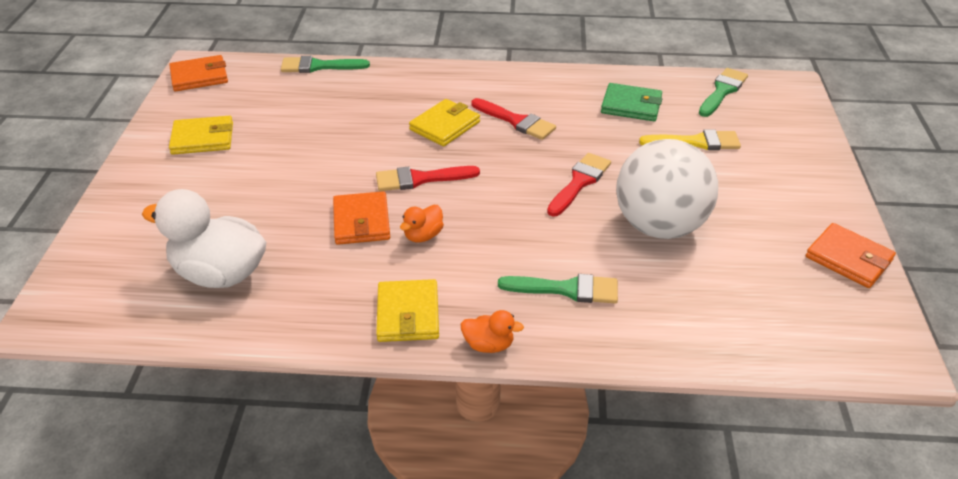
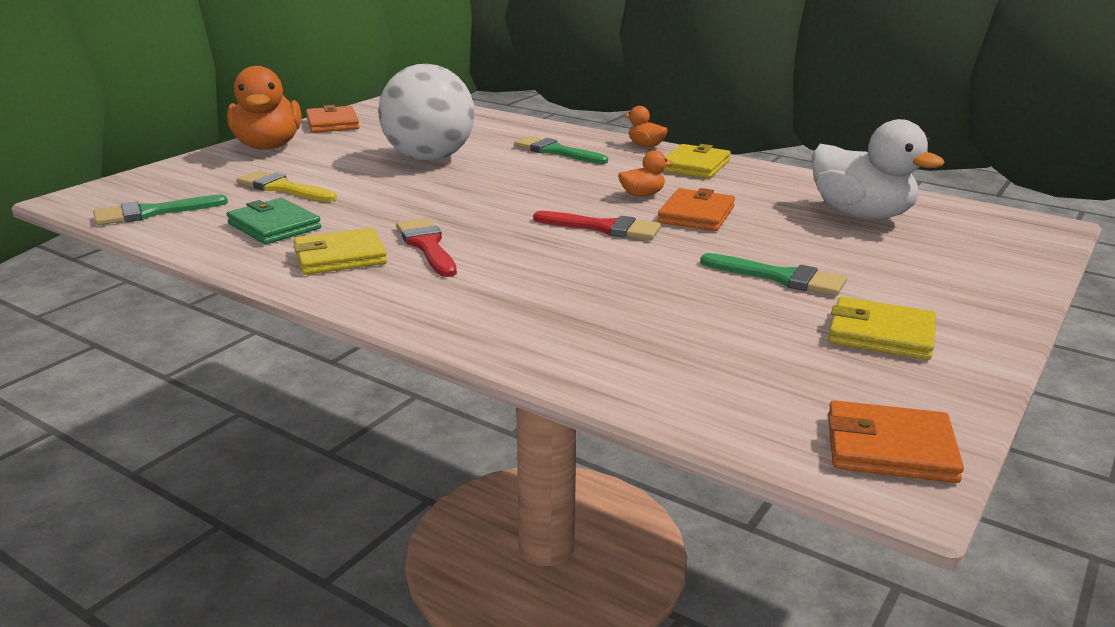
camera: 150 degrees left, 15 degrees down
(318, 66) = (633, 397): green brush -> green brush (781, 277)
(444, 126) = (519, 263): yellow wallet -> yellow wallet (340, 257)
(579, 182) = (446, 191): red brush -> none
(815, 191) = (268, 146): none -> orange duck

